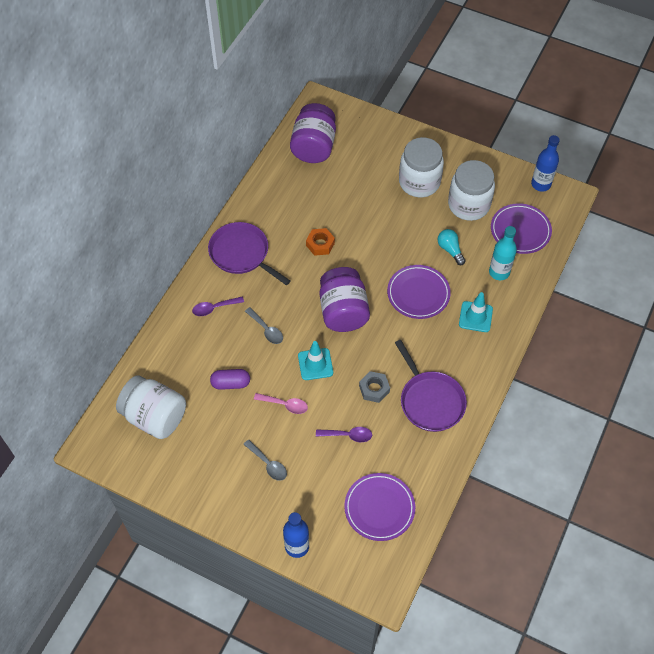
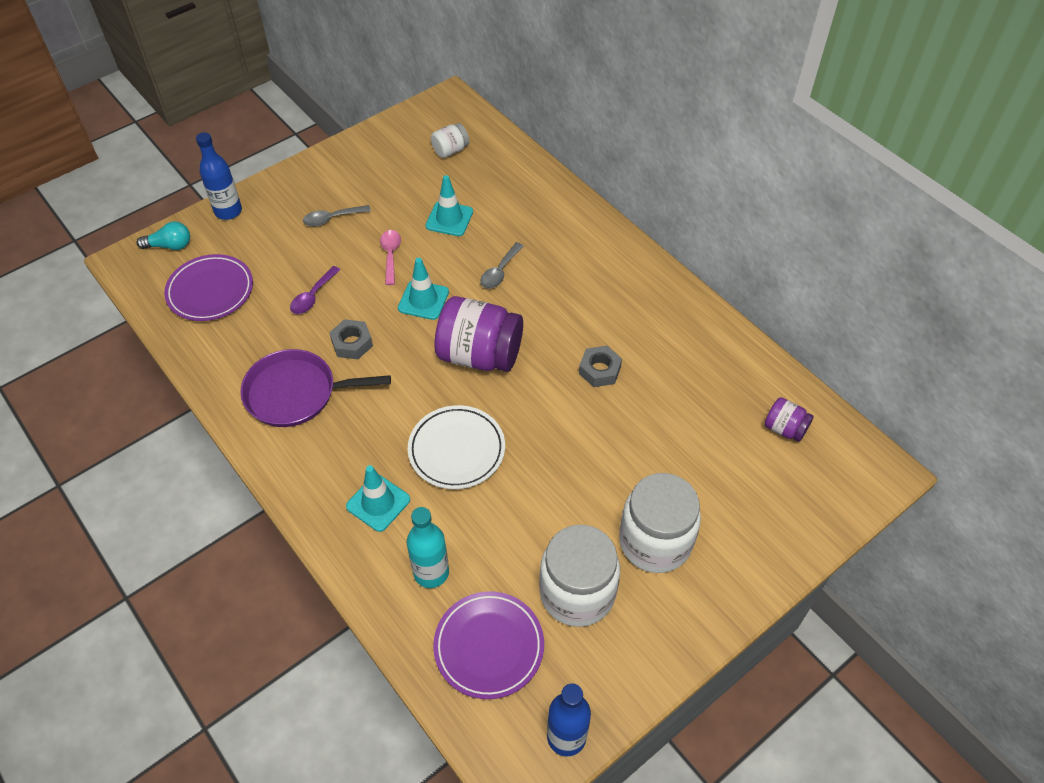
camera: 115 degrees right, 5 degrees down
(155, 417) = (450, 150): white jar -> white jar, size x0.49
(214, 308) = (559, 235): purple spoon -> none
(231, 383) = (449, 219): purple capsule -> turquoise traffic cone
(241, 254) = (626, 284): purple pan -> none
(266, 330) = (500, 271): grey spoon -> grey spoon turned 45 degrees counterclockwise
(285, 405) = (390, 255): pink spoon -> pink spoon turned 135 degrees clockwise
(313, 147) = (784, 428): purple jar -> purple jar, size x0.49
(320, 244) = (599, 370): orange nut -> grey nut
(418, 294) = (456, 450): purple plate -> white plate
(450, 250) = (507, 525): turquoise light bulb -> turquoise light bulb (170, 246)

